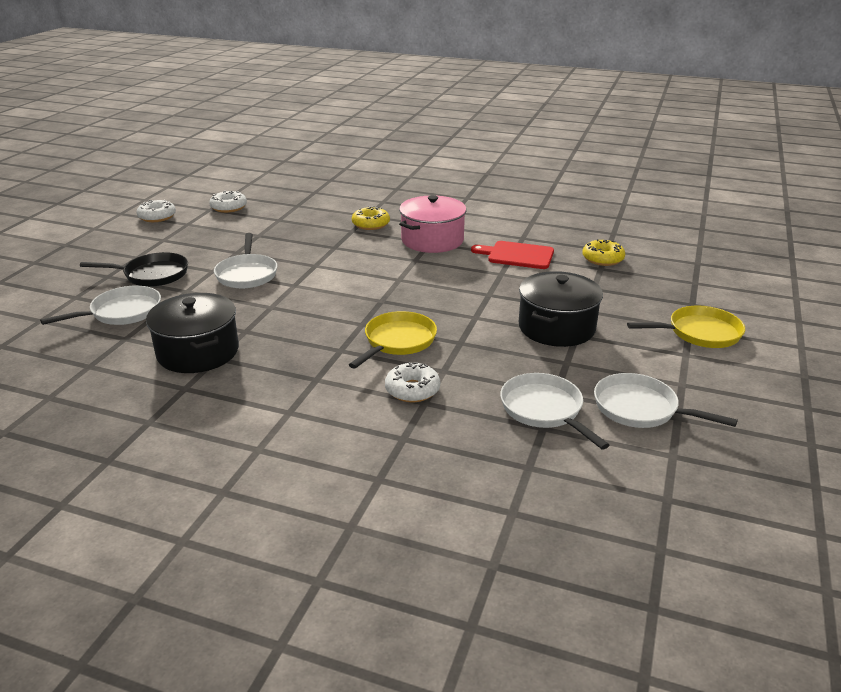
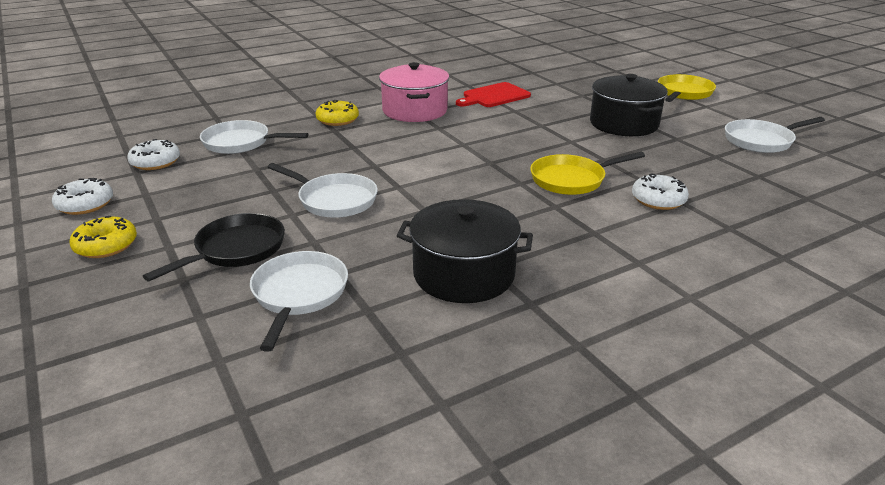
camera: 50 degrees left, 0 degrees up
(397, 341) = (572, 179): yellow pan -> yellow pan turned 90 degrees counterclockwise
(544, 410) = (736, 167): white pan -> white pan (241, 143)
(602, 259) = (544, 78): yellow donut -> yellow donut (106, 245)

